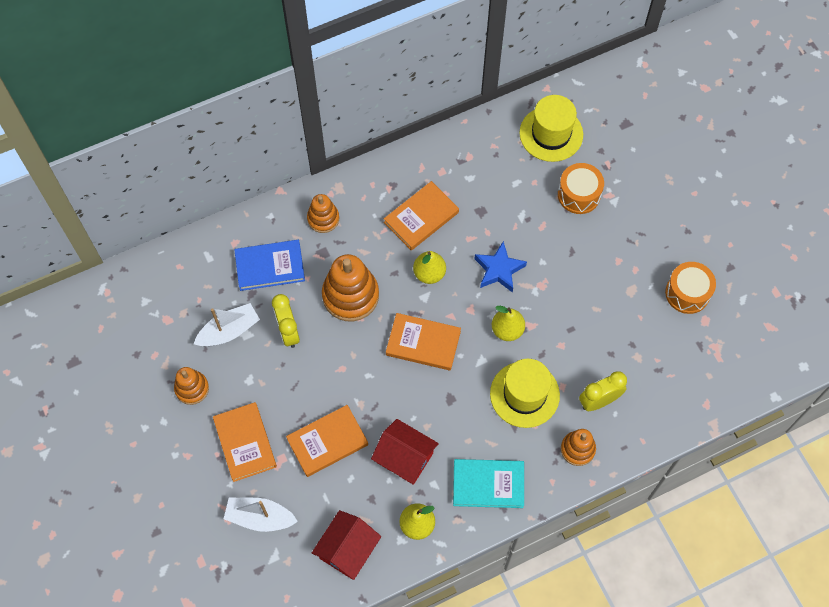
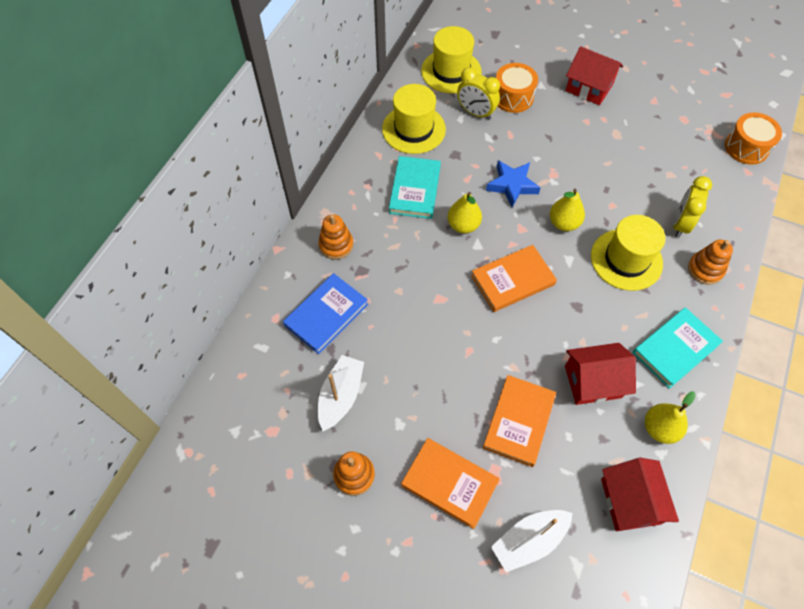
camera: 40 degrees left, 5 degrees down
(288, 332) = (394, 356): yellow clock -> yellow clock (475, 113)
(350, 295) = (418, 287): orange stacking toy -> none
(421, 217) = (415, 189): orange book -> turquoise book
(469, 165) = (413, 129): none -> yellow hat
(653, 233) = (589, 88): none -> red house
(687, 293) = (653, 110): orange drum -> orange drum (746, 147)

